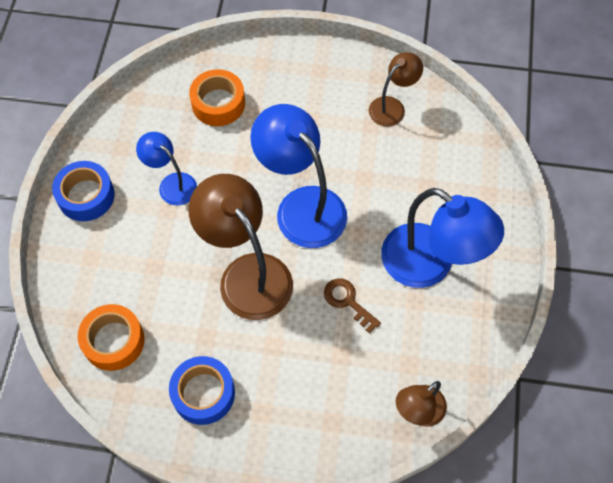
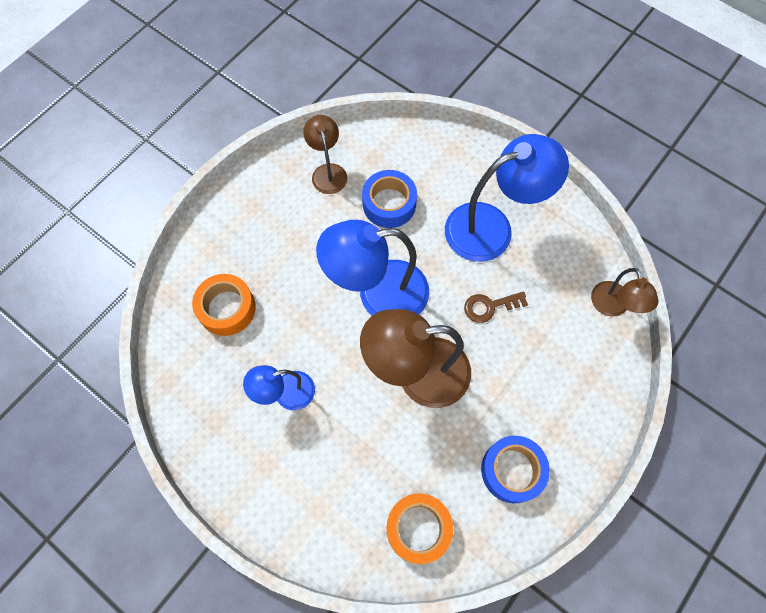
camera: 60 degrees left, 5 degrees up
(86, 196) = (247, 481): blue tape -> blue tape (389, 204)

